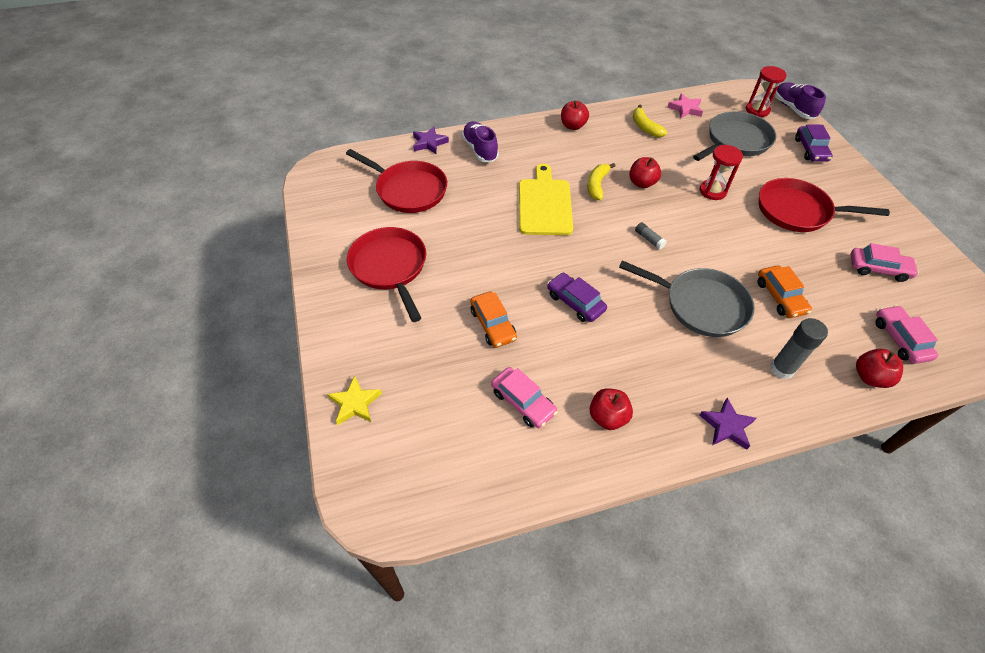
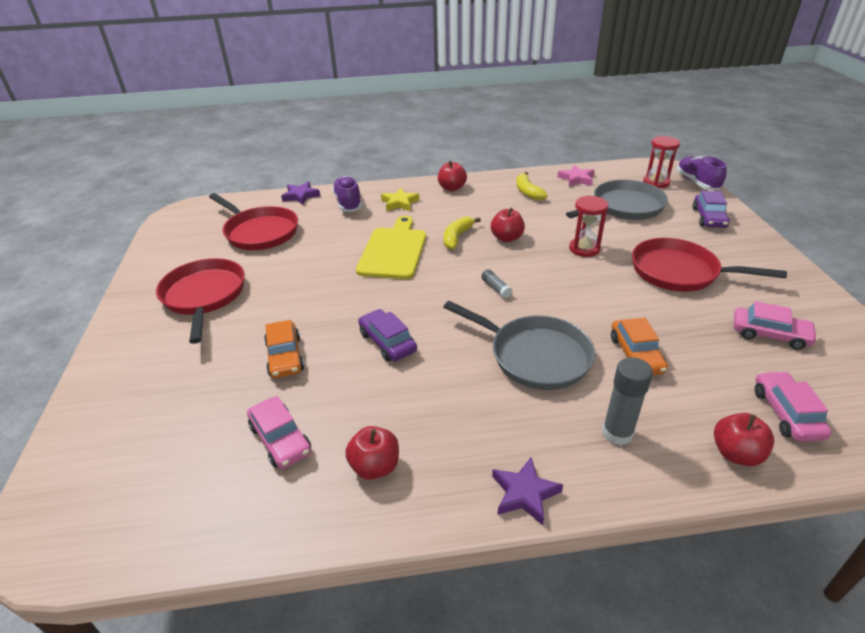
camera: 10 degrees right, 15 degrees down
(355, 403) = (92, 422): yellow star -> yellow star (399, 203)

